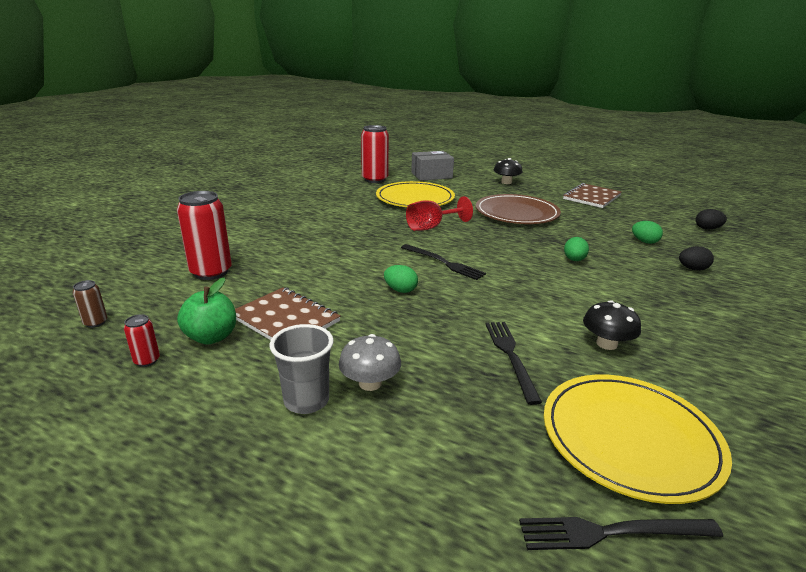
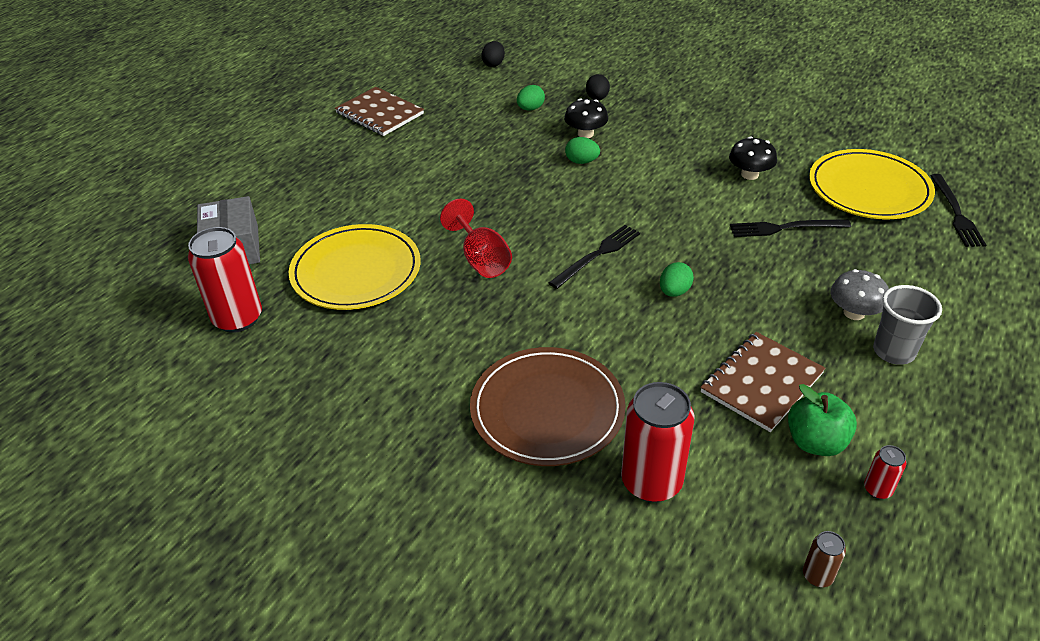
camera: 85 degrees left, 15 degrees up
(506, 182) = (295, 174): black mushroom -> black mushroom (585, 134)
(516, 213) = (433, 181): brown plate -> brown plate (547, 409)

